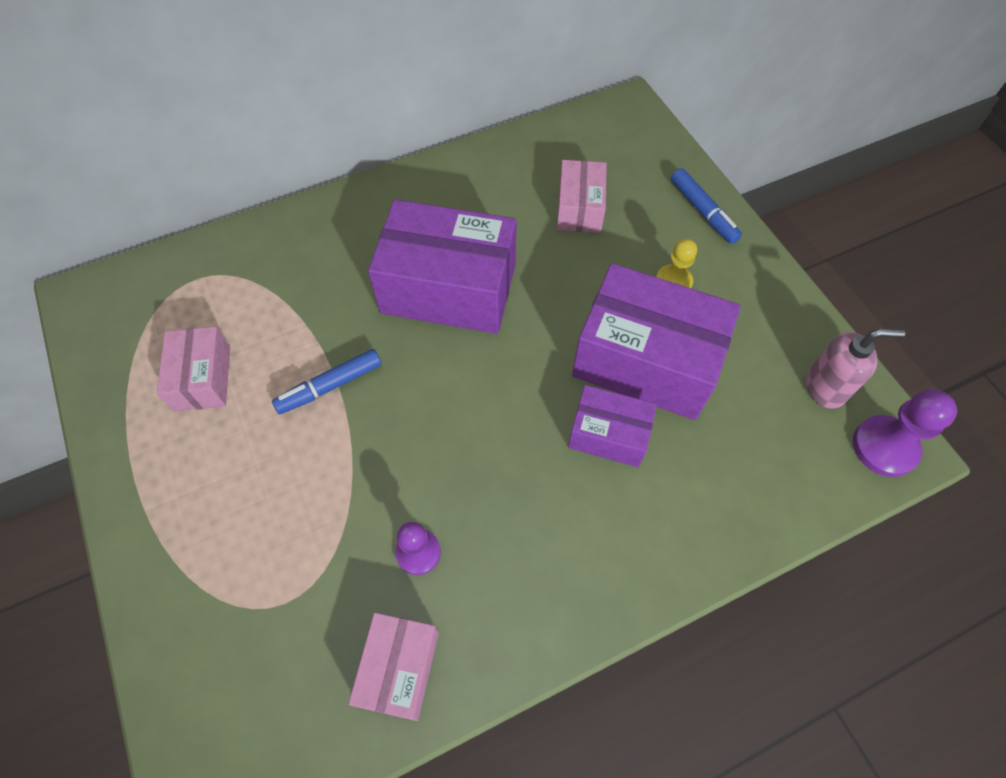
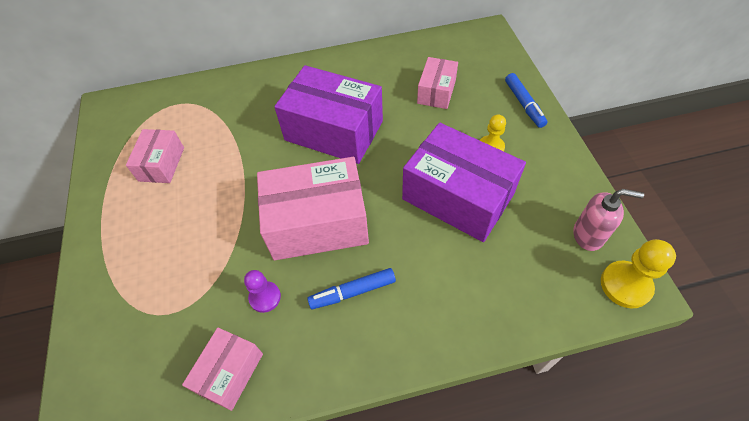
camera: 15 degrees right, 5 degrees down
(330, 386) = (239, 181): blue marker -> blue marker (352, 292)
(463, 430) = (317, 223): none -> pink box
(608, 434) = (418, 242): purple box -> none
(884, 447) = (625, 285): purple pawn -> yellow pawn

